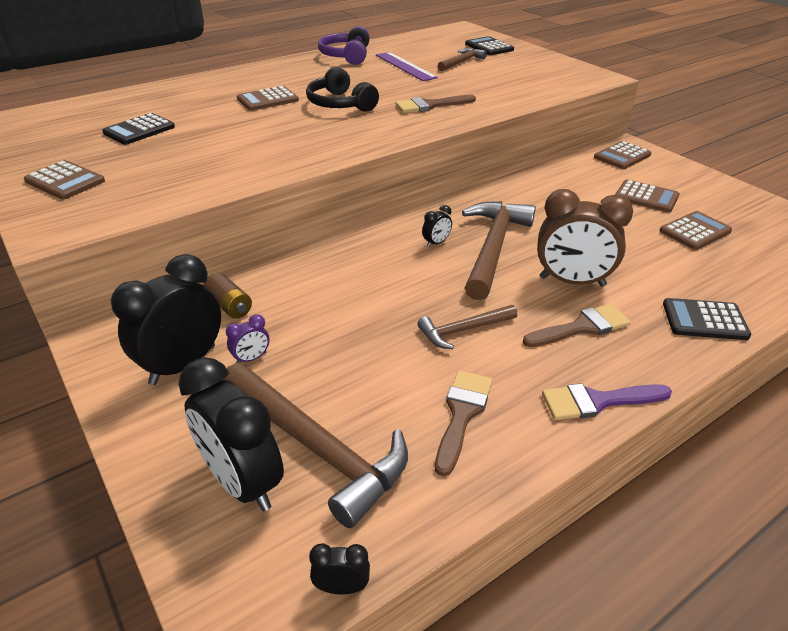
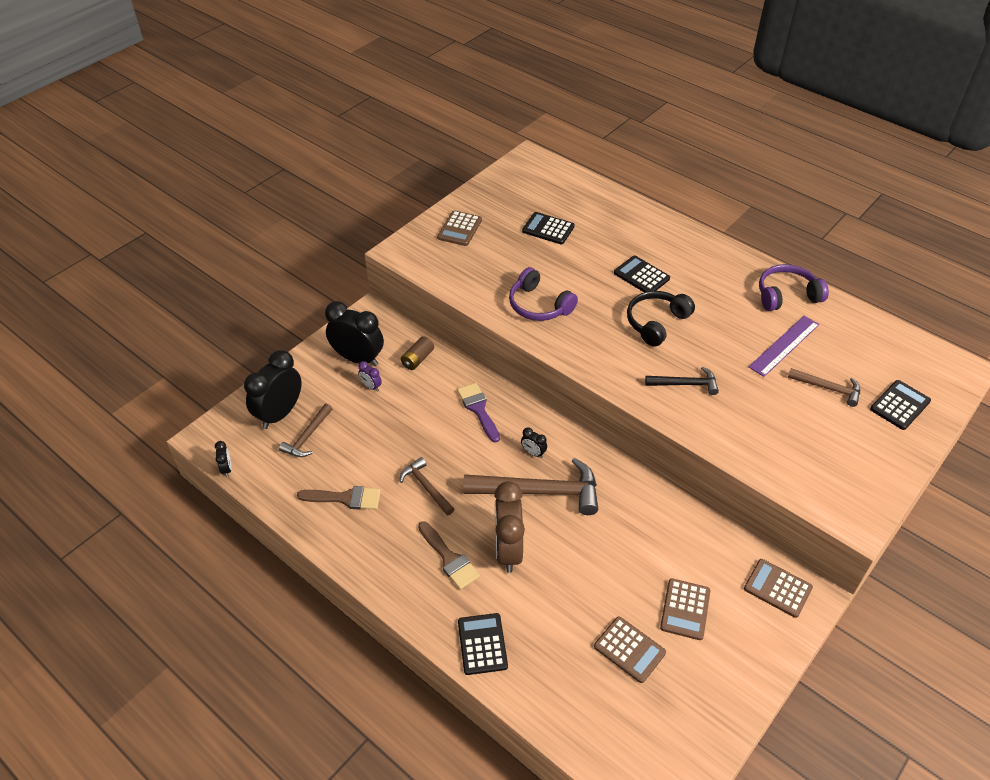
camera: 75 degrees right, 10 degrees up
(263, 153) = (539, 305): none -> purple headphones
(268, 100) = (641, 276): brown calculator -> black calculator
(316, 448) = (307, 437): brown hammer -> brown hammer, size x0.54
(430, 105) = (685, 384): brown brush -> black hammer
(597, 401) = (372, 570): purple brush -> purple brush (478, 409)

